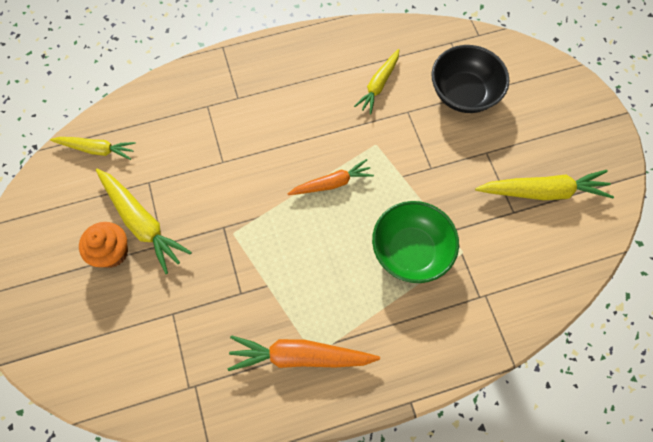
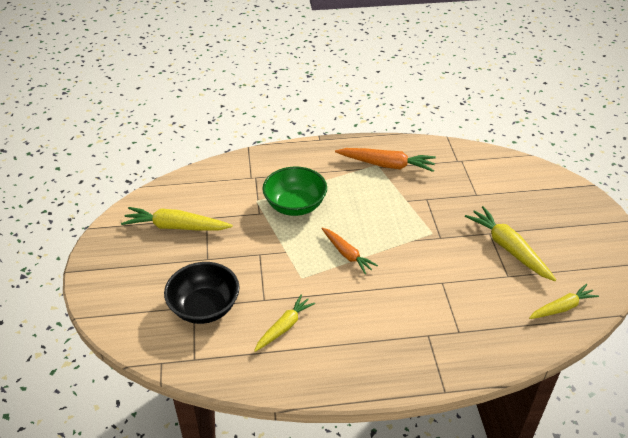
camera: 170 degrees left, 25 degrees down
(97, 149) = (562, 307): yellow carrot -> yellow carrot turned 135 degrees clockwise
(112, 252) = (529, 233): orange cupcake -> none
(332, 183) = (347, 254): orange carrot -> orange carrot turned 120 degrees counterclockwise

